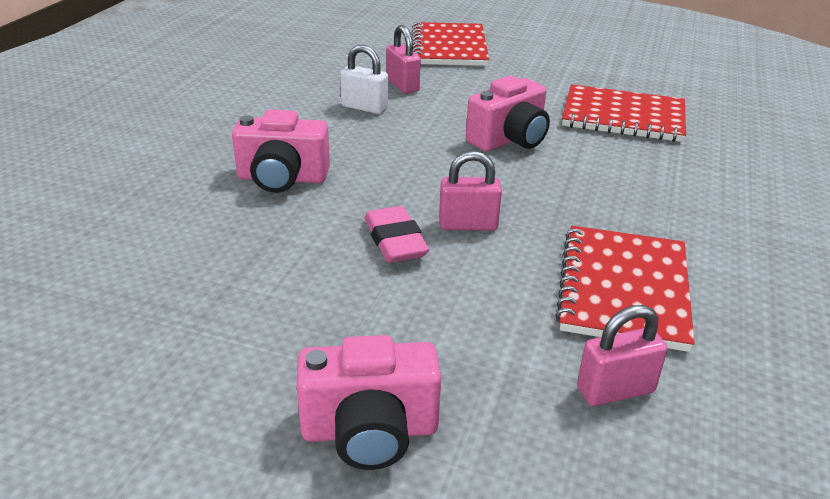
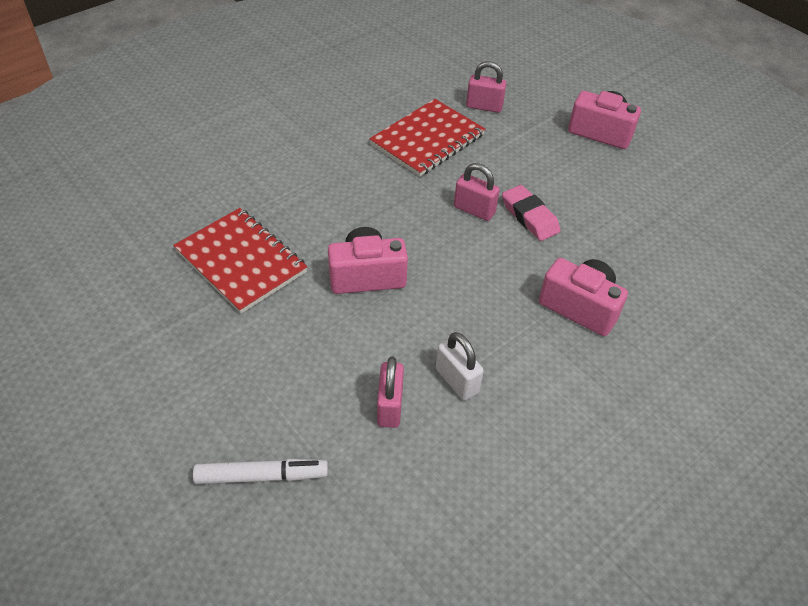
camera: 150 degrees left, 15 degrees up
(395, 241) = (529, 217): pink eraser -> pink eraser turned 45 degrees counterclockwise
(449, 47) = (262, 476): red notebook -> white marker

